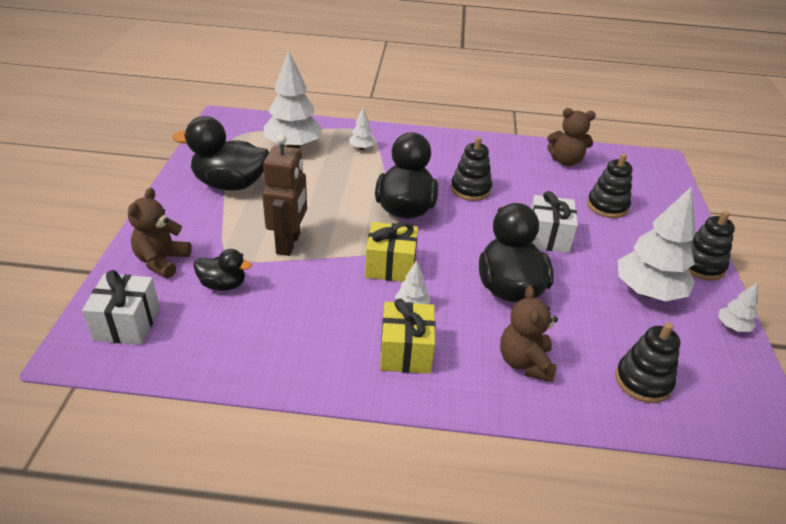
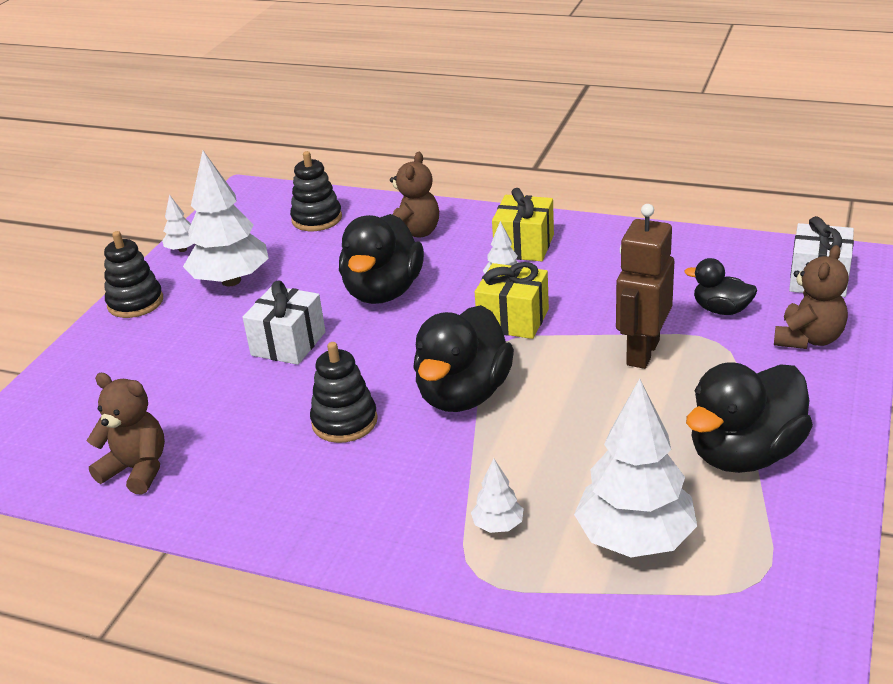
camera: 160 degrees left, 5 degrees down
(230, 184) = (744, 454): black duck -> black duck turned 120 degrees clockwise
(607, 206) = (160, 382): black stacking toy -> none

